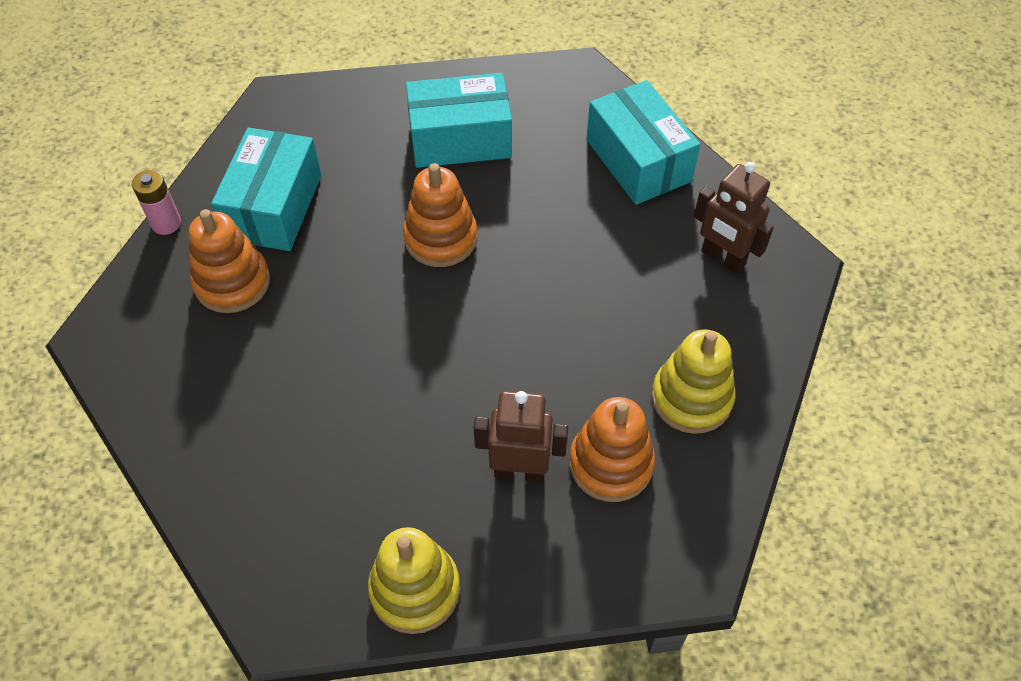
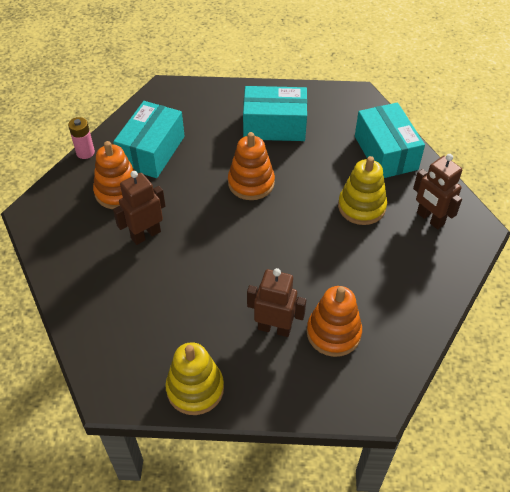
camera: 10 degrees right, 5 degrees down
(290, 348) = (145, 235): none -> brown robot
(691, 398) = (393, 301): yellow stacking toy -> yellow stacking toy (361, 207)

